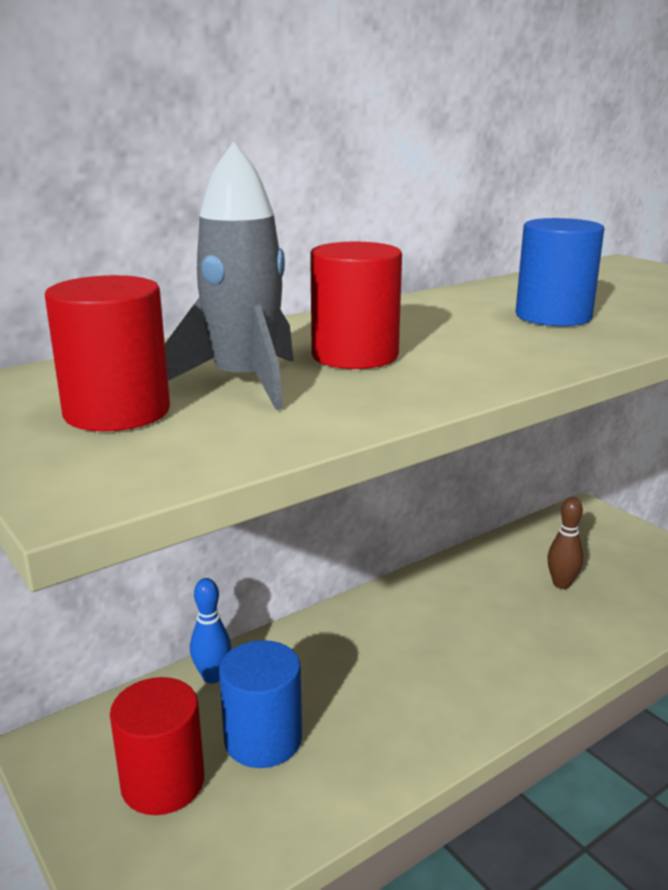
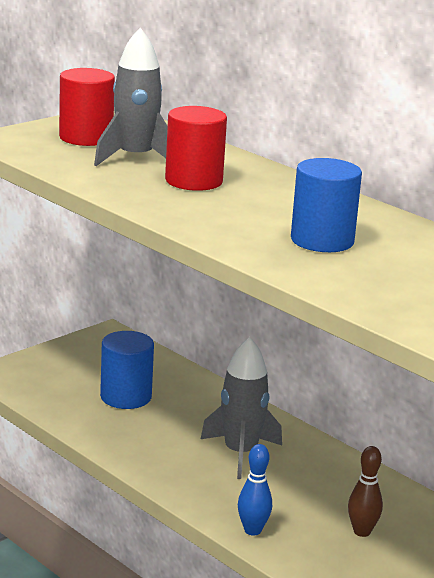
camera: 80 degrees right, 0 degrees up
(163, 782) = (86, 369): red cylinder -> none
(212, 677) = (182, 376): blue bowling pin -> blue bowling pin (252, 530)
(418, 645) = (240, 453): none -> grey rocket

